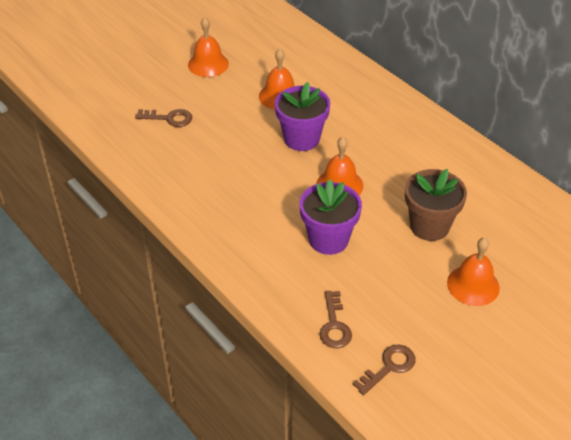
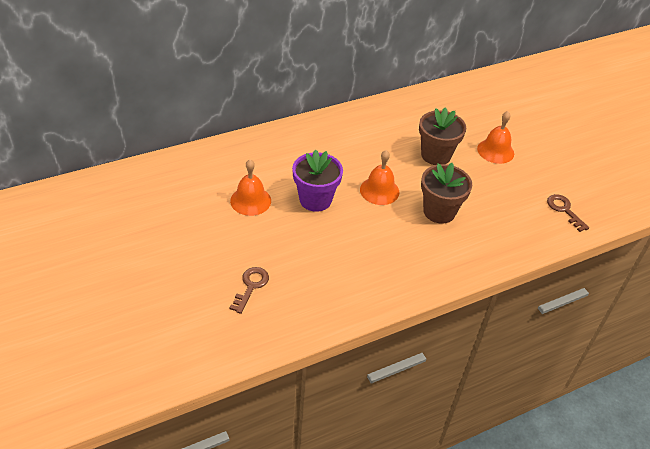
camera: 80 degrees left, 0 degrees up
(208, 64) = (176, 241): orange bell -> none
(328, 239) = (439, 211): purple flower pot -> brown flower pot
(334, 325) = (526, 229): brown key -> none

